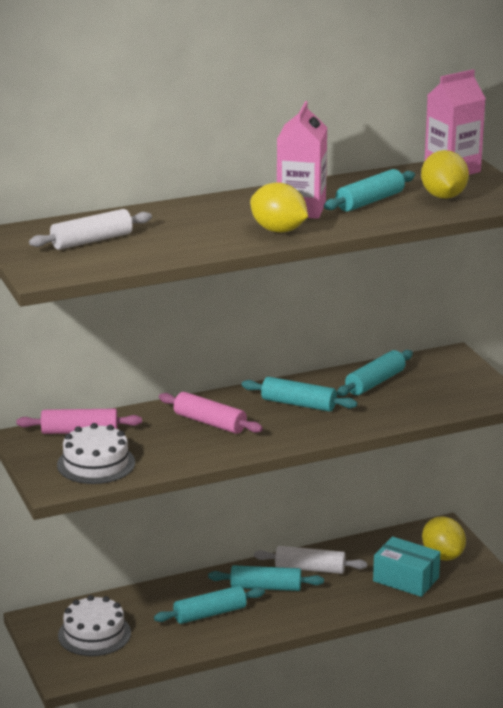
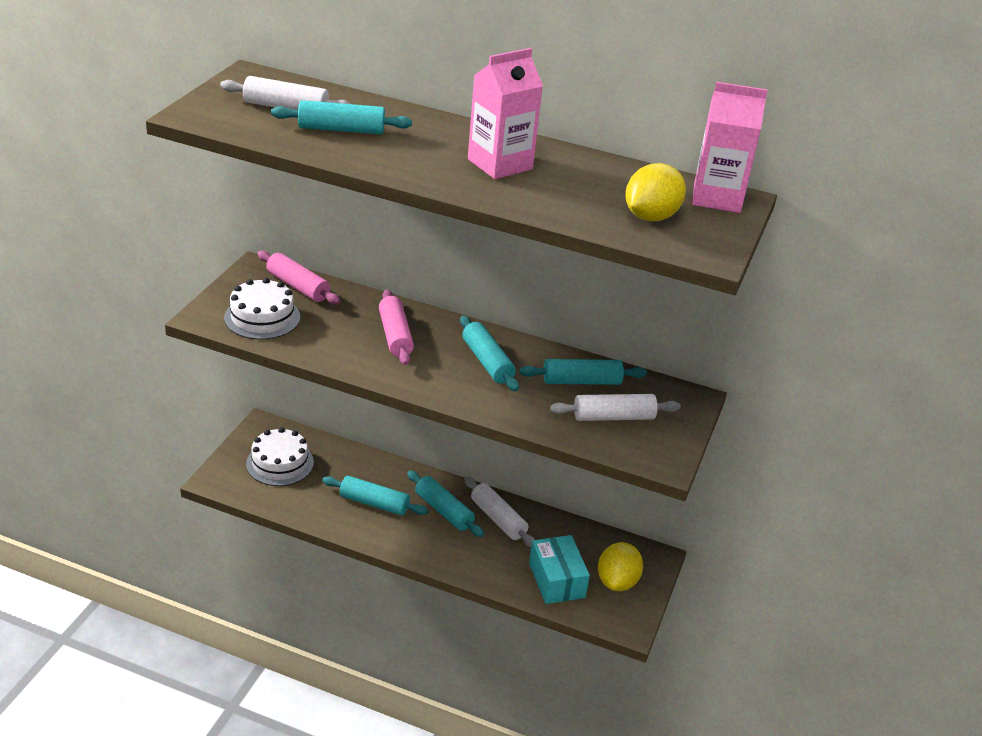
camera: 40 degrees right, 10 degrees up
(278, 230) = (438, 172): yellow lemon -> none
(370, 201) = (573, 187): turquoise rolling pin -> turquoise rolling pin (341, 130)
(429, 391) = (613, 417): none -> white rolling pin

